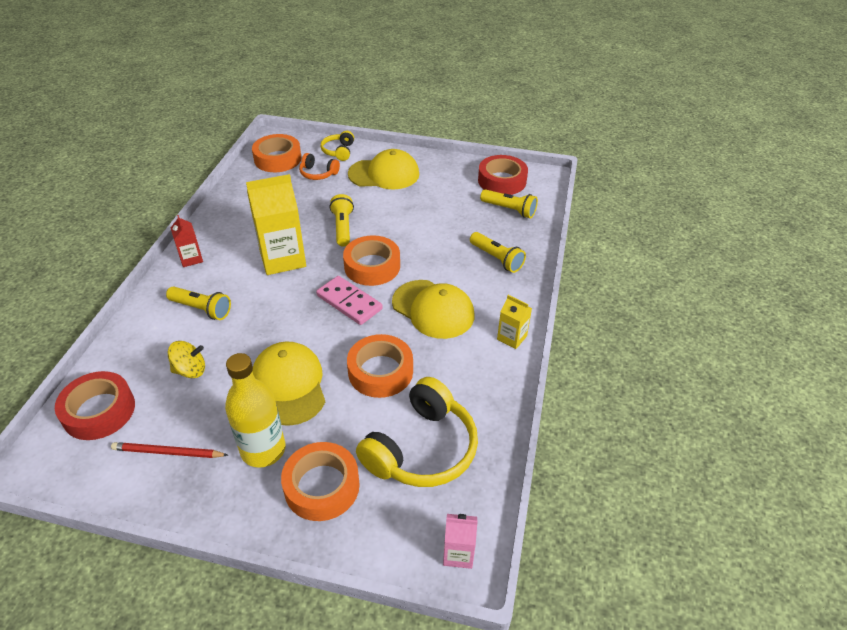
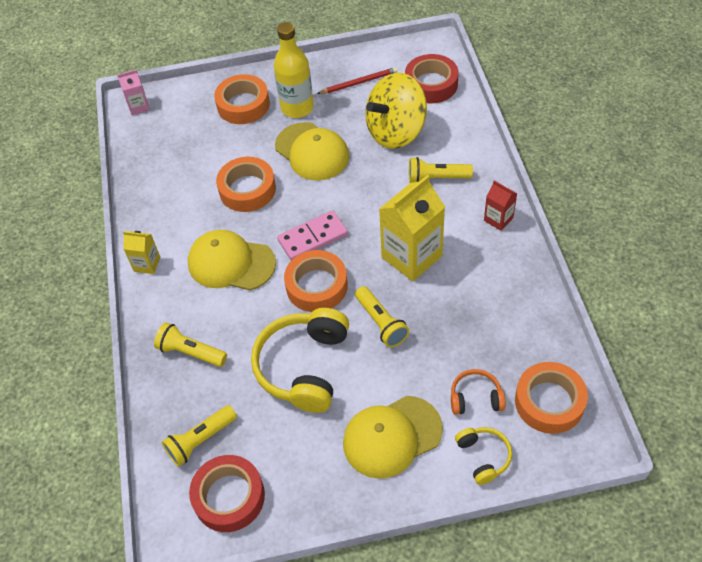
camera: 160 degrees right, 10 degrees up
(190, 370) = (396, 132): yellow spinning top -> yellow spinning top, size x2.05
(349, 302) = (313, 238): pink domino -> pink domino turned 45 degrees counterclockwise
(422, 448) = (187, 150): yellow headphones -> yellow headphones (304, 366)
(509, 210) = (201, 440): yellow flashlight -> yellow flashlight turned 45 degrees counterclockwise

